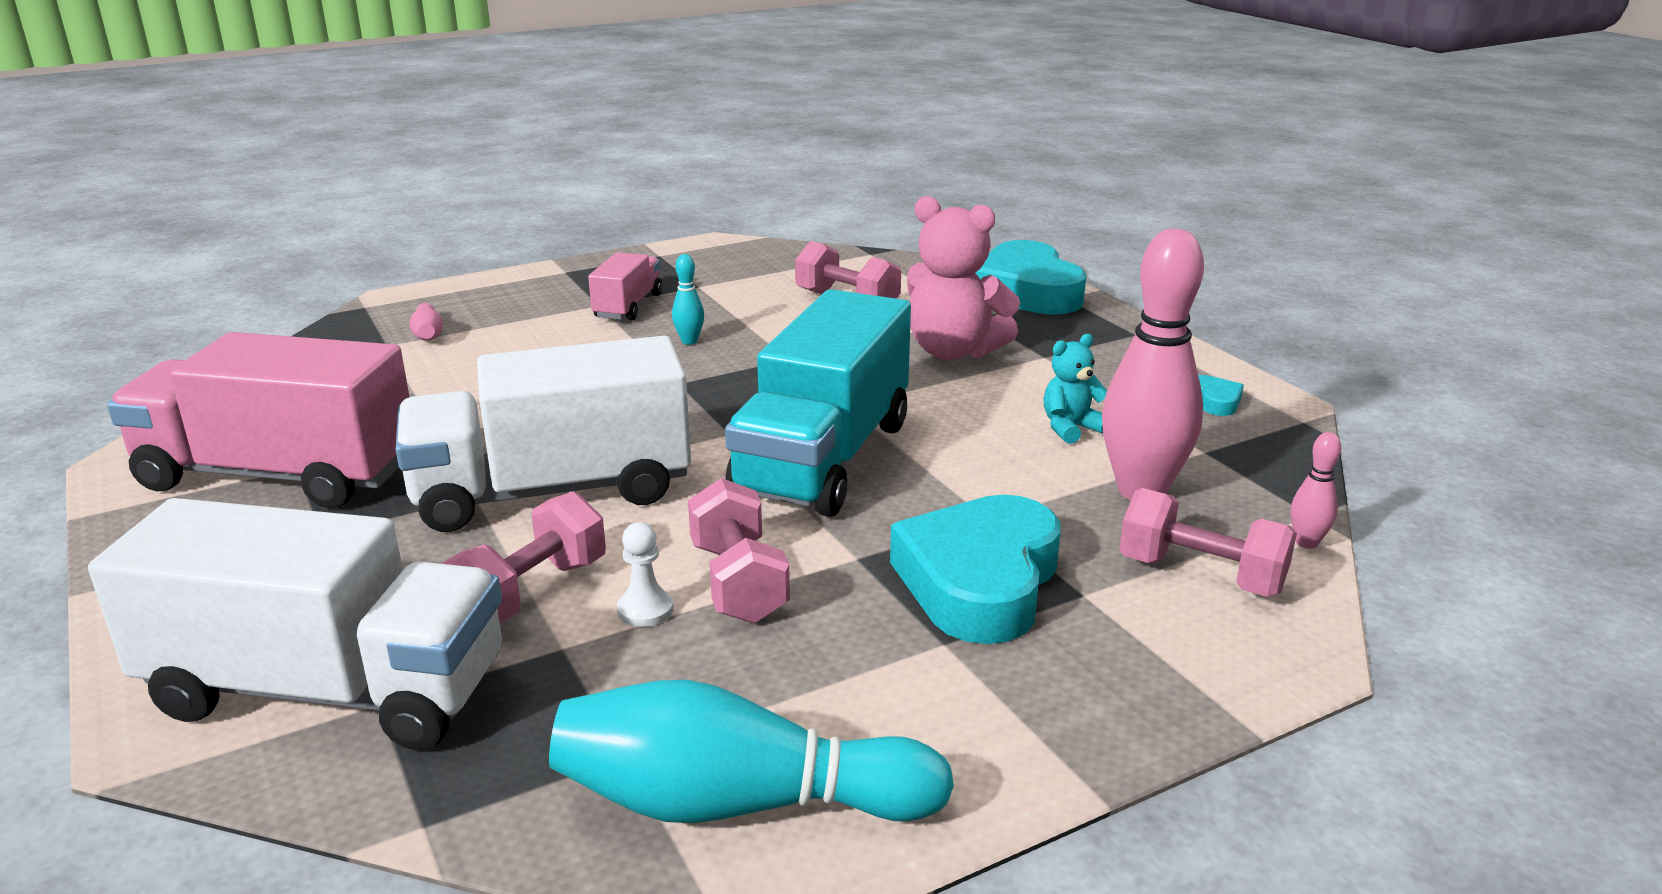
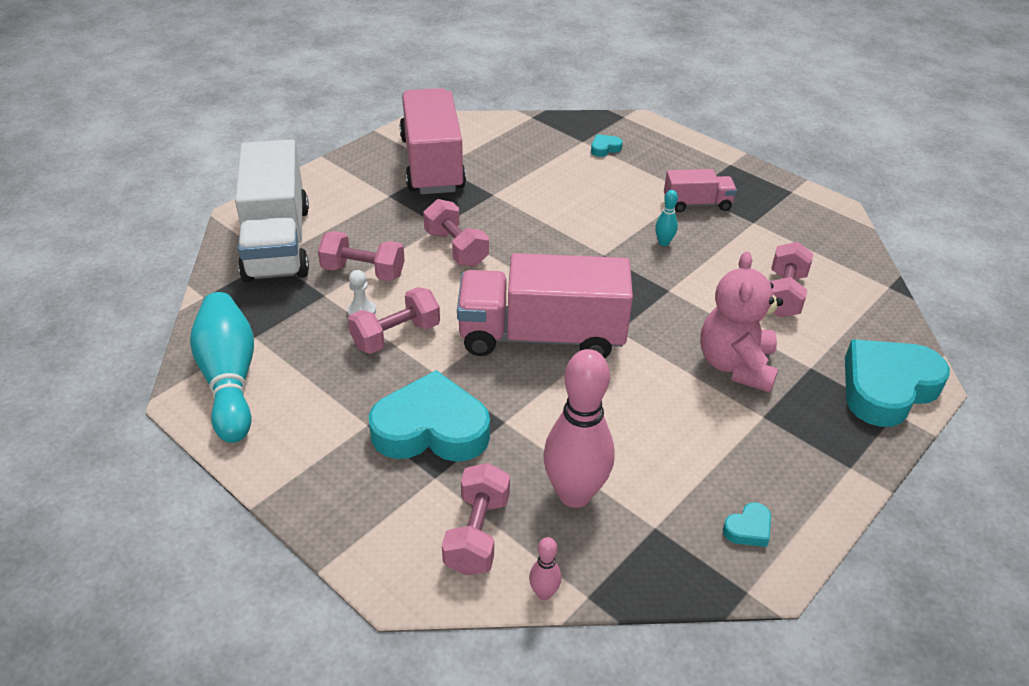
camera: 70 degrees right, 15 degrees up
(428, 334) = (605, 148): pink bowling pin -> turquoise heart
(552, 491) = (456, 248): white truck -> pink dumbbell
(823, 458) = (541, 336): turquoise truck -> pink truck
(1071, 428) = (648, 446): turquoise teddy bear -> none

